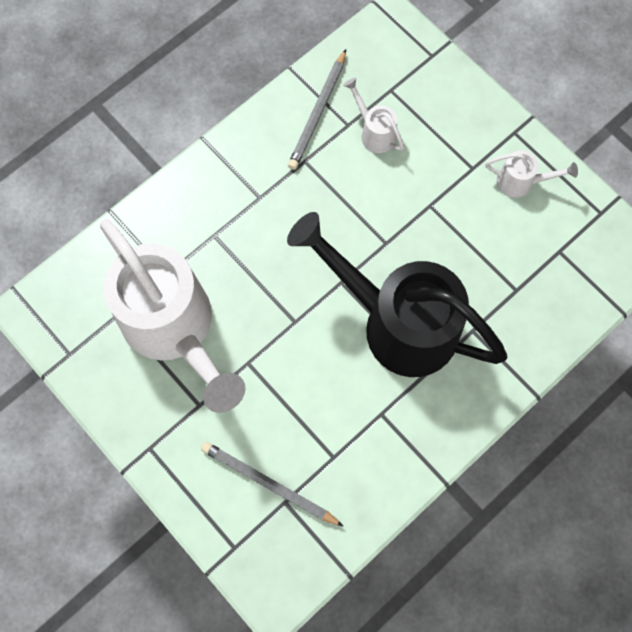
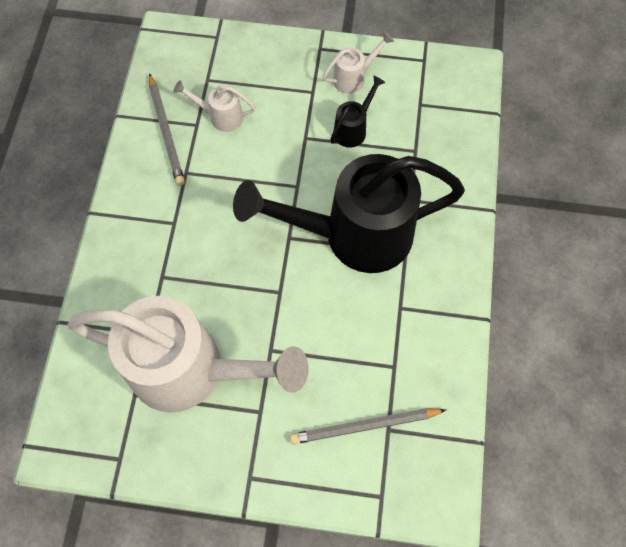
camera: 40 degrees left, 5 degrees down
(478, 229) = (353, 129): none -> black watering can

